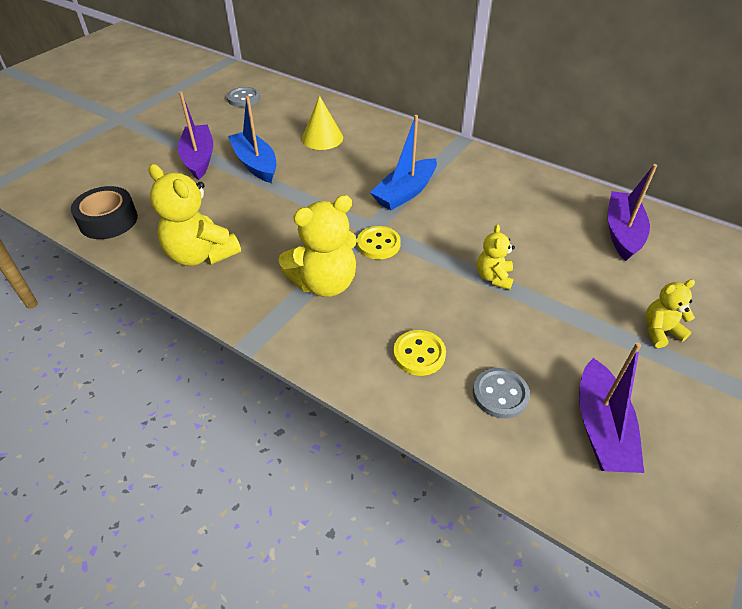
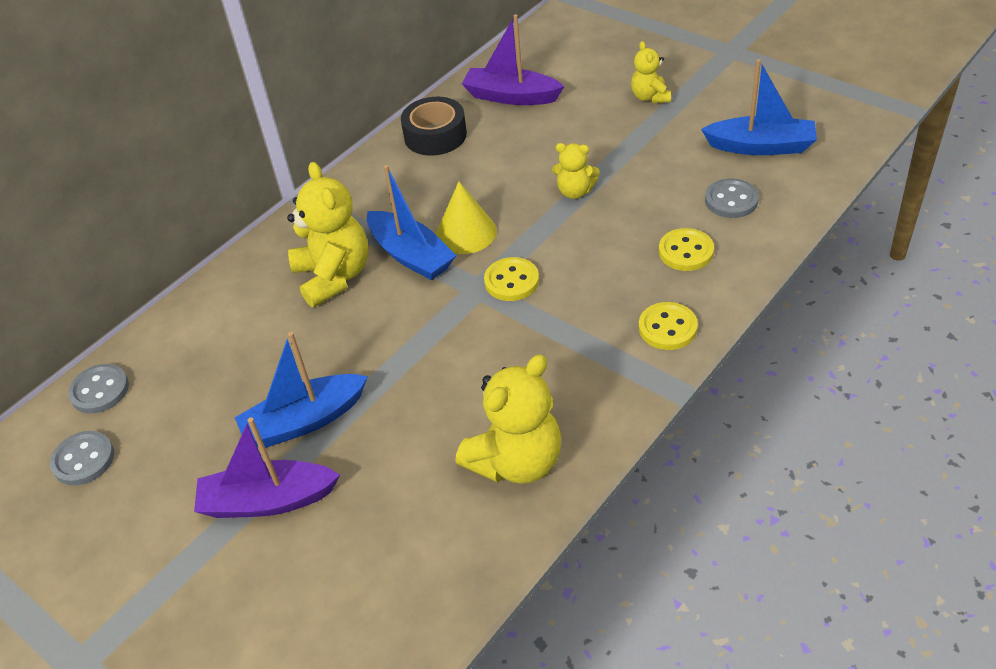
camera: 80 degrees left, 0 degrees up
(108, 220) = (421, 601): black tape -> black tape (435, 135)
(291, 95) = (100, 390): none -> grey button
(321, 338) = (667, 328): none -> yellow button
(322, 138) = (253, 343): yellow cone -> yellow cone (466, 232)
(324, 283) = (579, 328): yellow teddy bear -> yellow teddy bear (334, 276)
(601, 428) = (761, 146): purple boat -> blue boat

